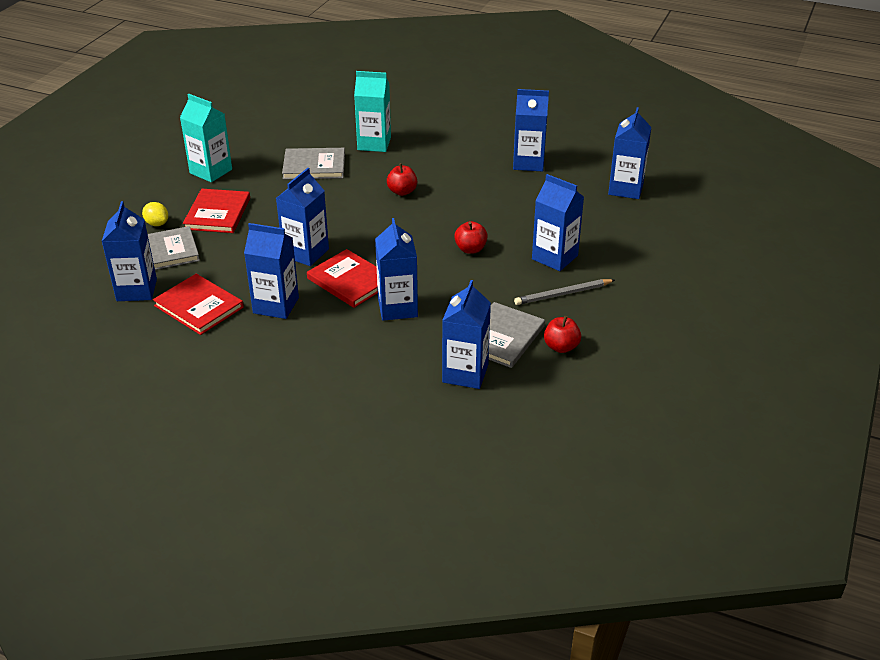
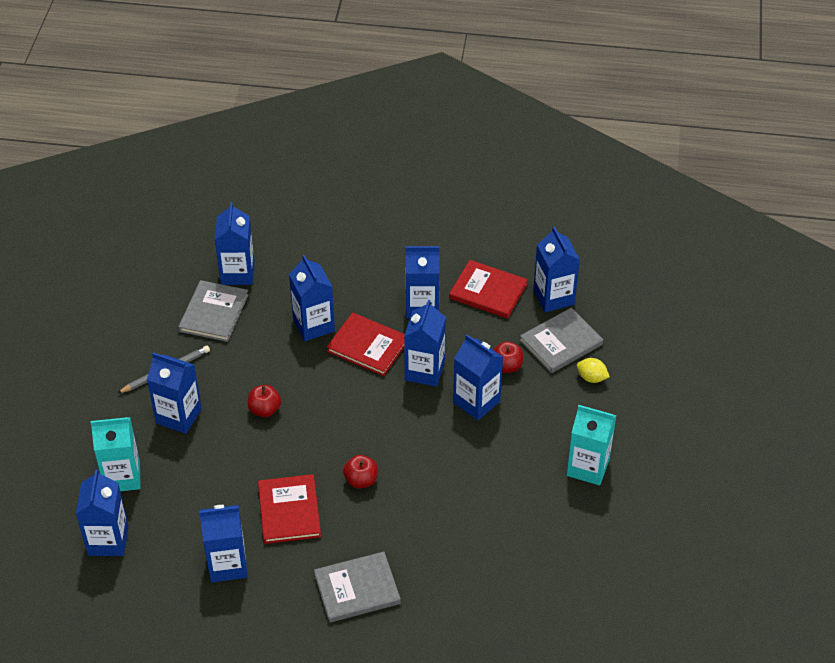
camera: 165 degrees right, 10 degrees up
(217, 213) = (540, 404): red book -> red book (289, 511)
(272, 224) = (476, 402): none -> blue carton
(314, 166) = (477, 502): grey book -> grey book (357, 589)
(374, 144) = (424, 560): turquoise carton -> turquoise carton (122, 477)
(561, 347) = (162, 313): red apple -> red apple (506, 366)

